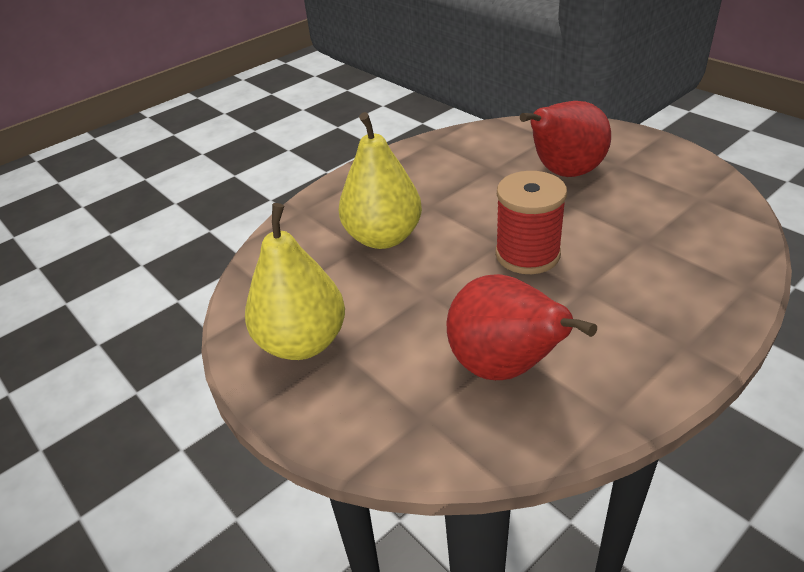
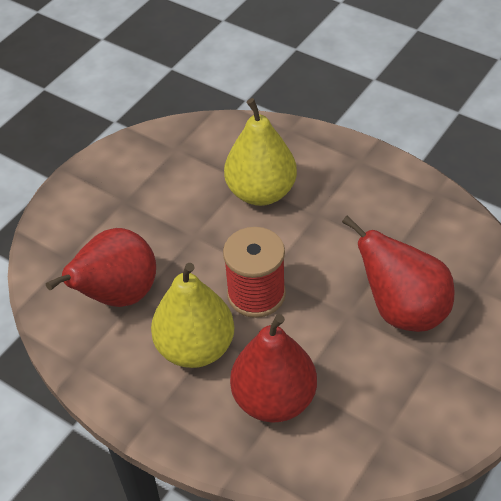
camera: 75 degrees right, 10 degrees up
(303, 342) = (129, 177): yellow pear -> yellow pear (195, 348)
(666, 256) = (274, 399): none -> red pear

